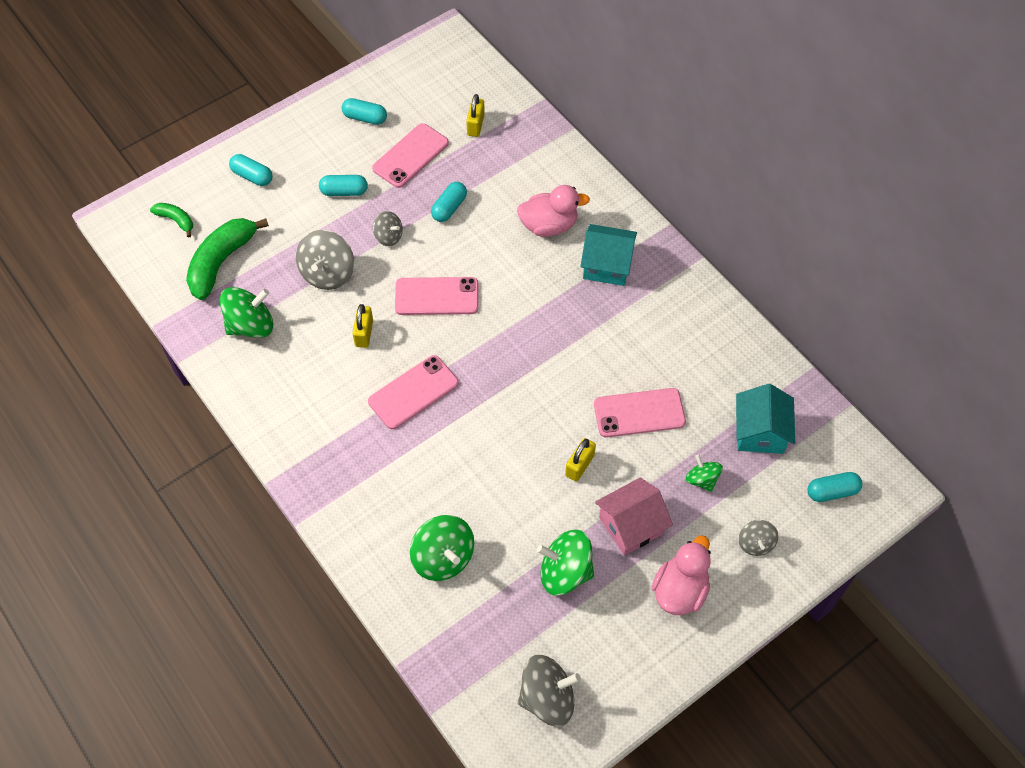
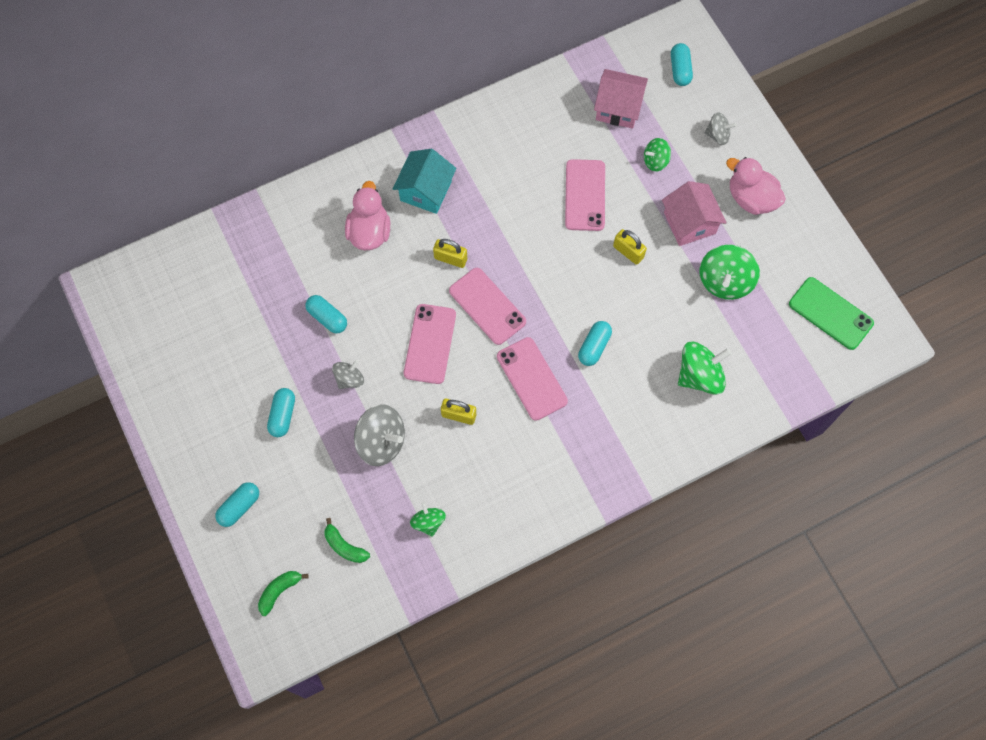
camera: 80 degrees left, 10 degrees up
(221, 262) = (344, 546): green banana -> green banana, size x0.51
(251, 325) = (428, 522): green spinning top -> green spinning top, size x0.58
(365, 118) = (190, 384): turquoise capsule -> turquoise capsule (594, 347)
(410, 156) = (252, 345): pink phone -> pink phone (487, 306)
(475, 125) = (229, 278): yellow padlock -> yellow padlock (450, 258)
(547, 698) = (830, 313): grey spinning top -> green phone
(760, 432) = (618, 108): turquoise house -> pink house

